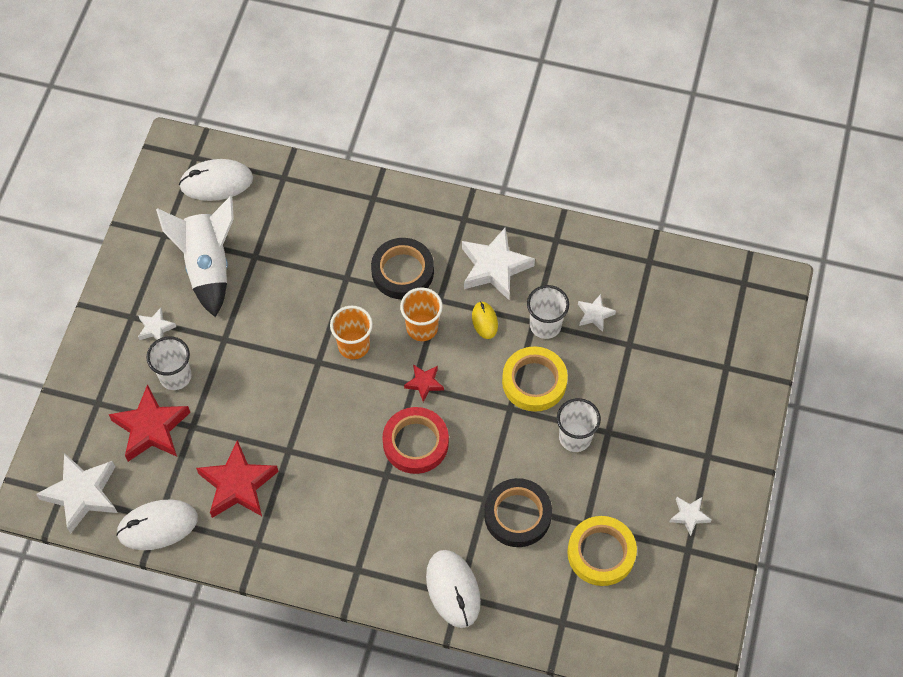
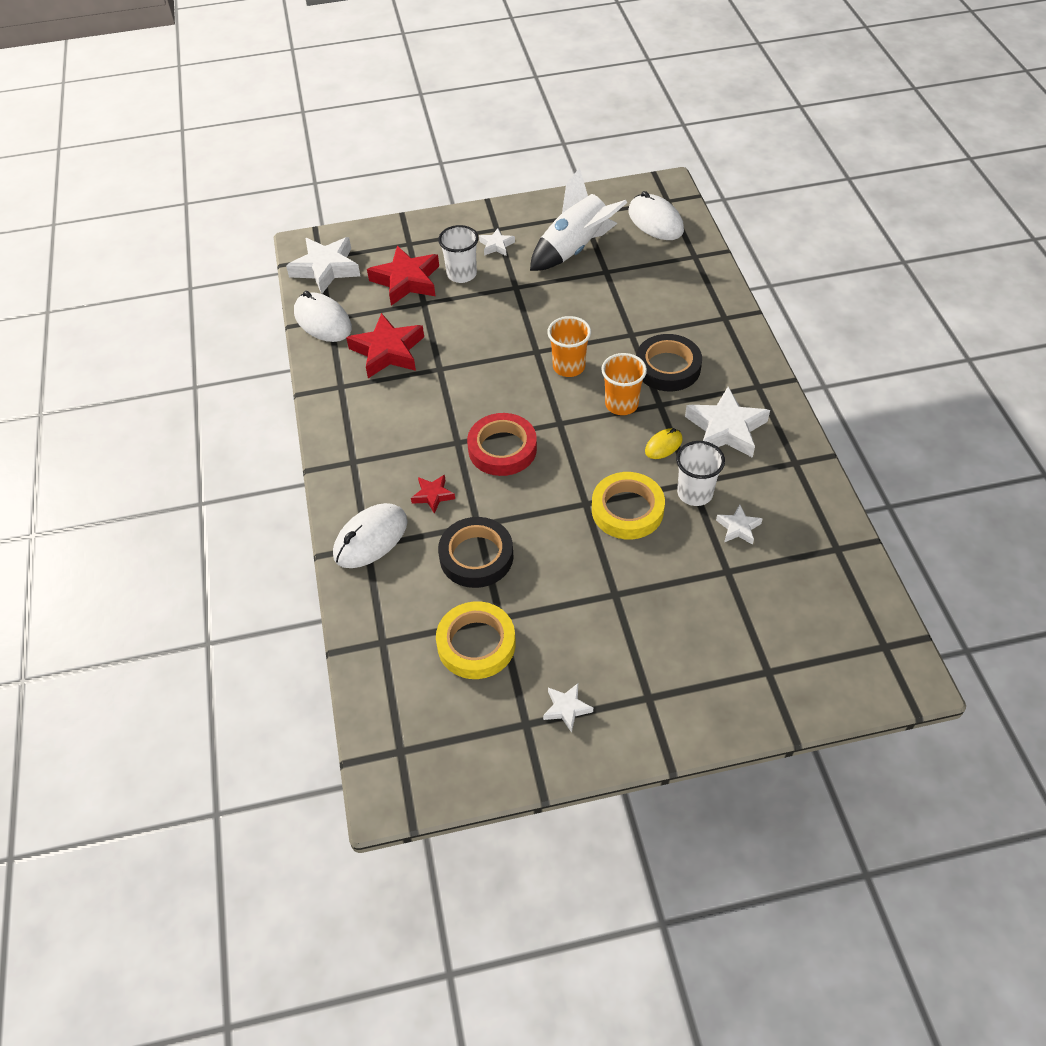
camera: 65 degrees right, 10 degrees down
(424, 383) = (566, 429): red star -> red star (433, 495)
(575, 437) = (590, 568): white cup -> none

